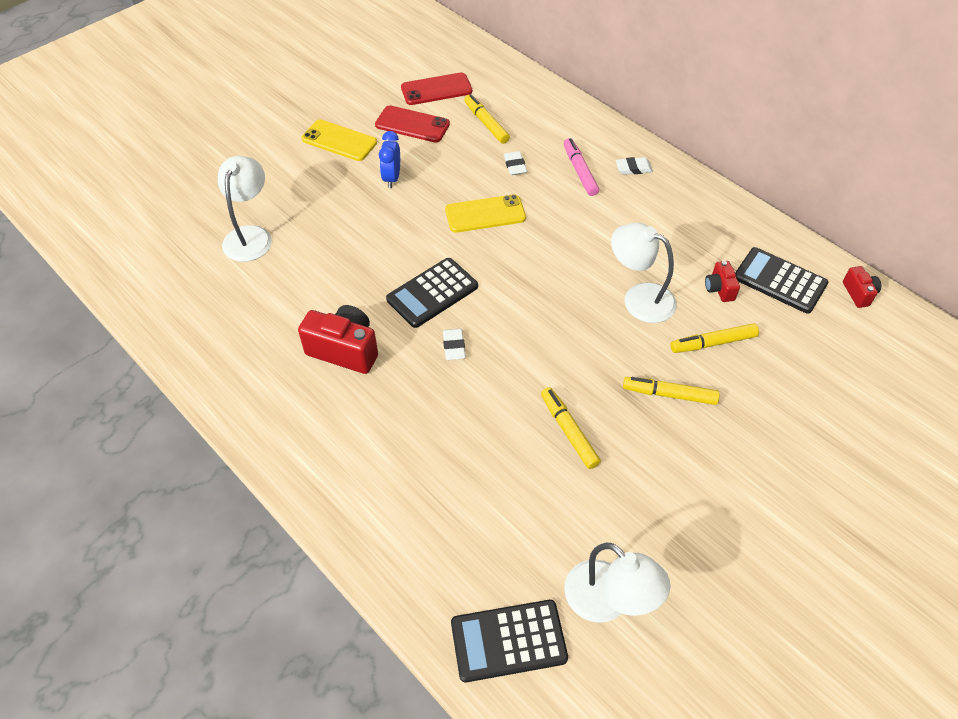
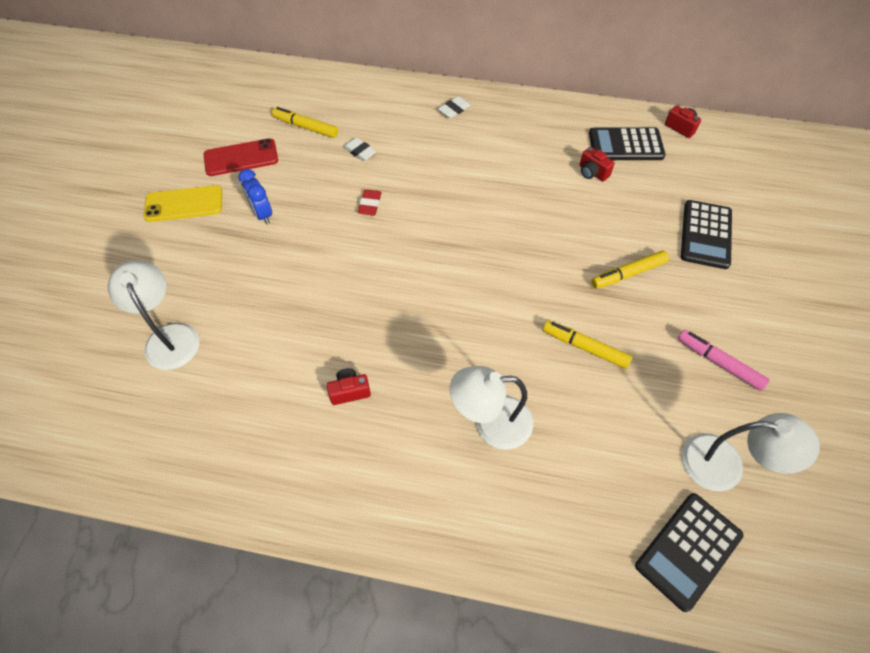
camera: 35 degrees left, 5 degrees up
(344, 350) = (349, 391): red camera -> red camera, size x0.53
(432, 293) = (383, 296): black calculator -> black calculator (706, 235)
(436, 89) = (237, 117): red phone -> none
(454, 346) = (439, 332): white eraser -> none
(485, 214) = (370, 204): yellow phone -> red eraser
(580, 171) = (415, 131): pink marker -> pink marker (719, 363)
(639, 298) = (544, 210): white lamp -> white lamp (490, 423)
(713, 343) = (623, 216): yellow marker -> none

